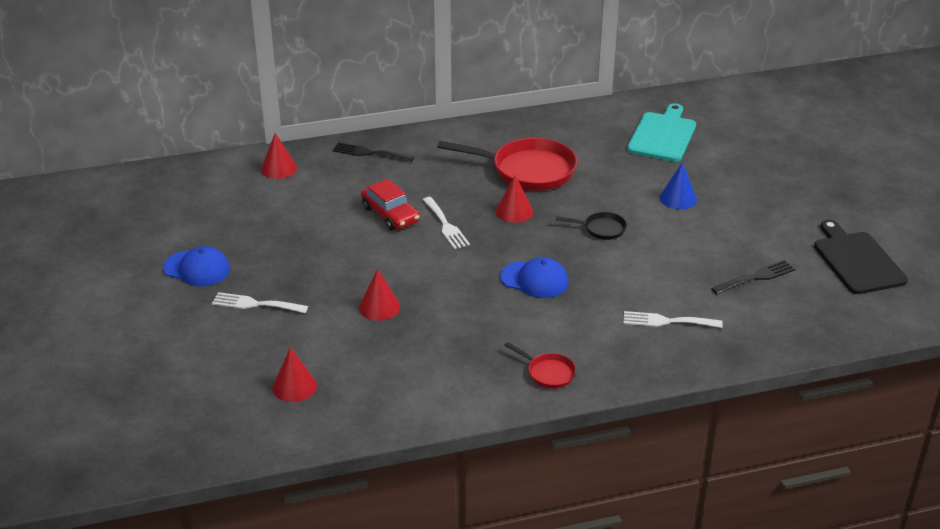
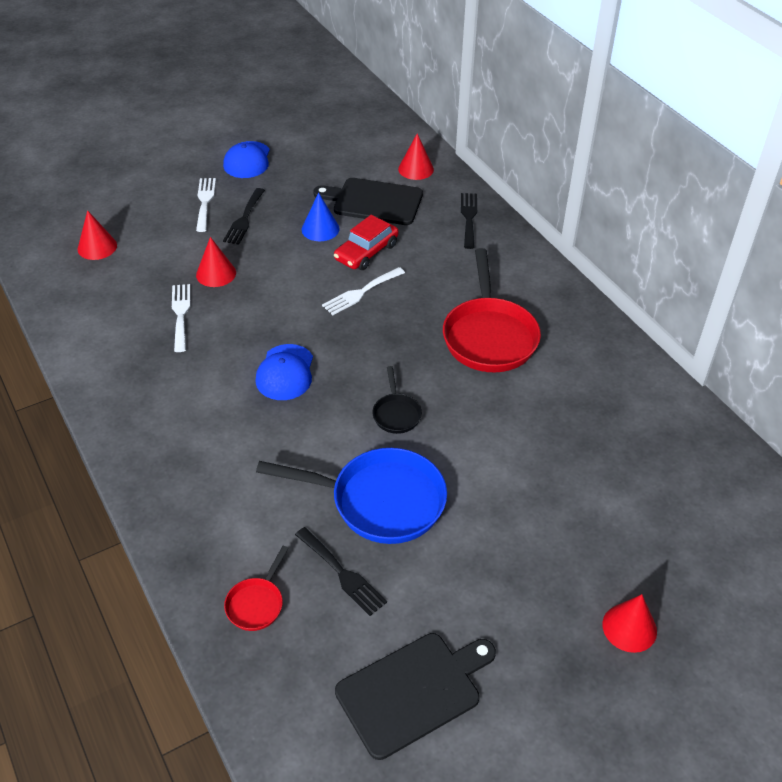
camera: 75 degrees right, 10 degrees up
(300, 281) = (244, 219): none -> black fork
(316, 199) = (374, 201): none -> black cutting board
(514, 211) = (405, 338): red cone -> red cone (629, 627)
(548, 373) = (133, 405): red pan -> red pan (256, 604)
(663, 135) = (628, 447): turquoise cutting board -> none
(667, 321) = (235, 492): white fork -> white fork (180, 314)
(678, 198) = (487, 477): blue cone -> blue cone (320, 229)
(690, 250) = (380, 501): none -> blue pan

